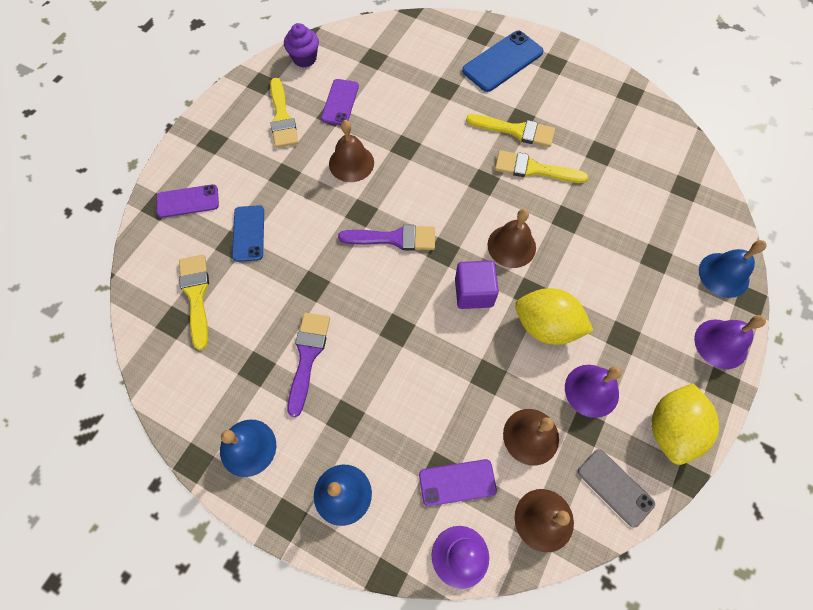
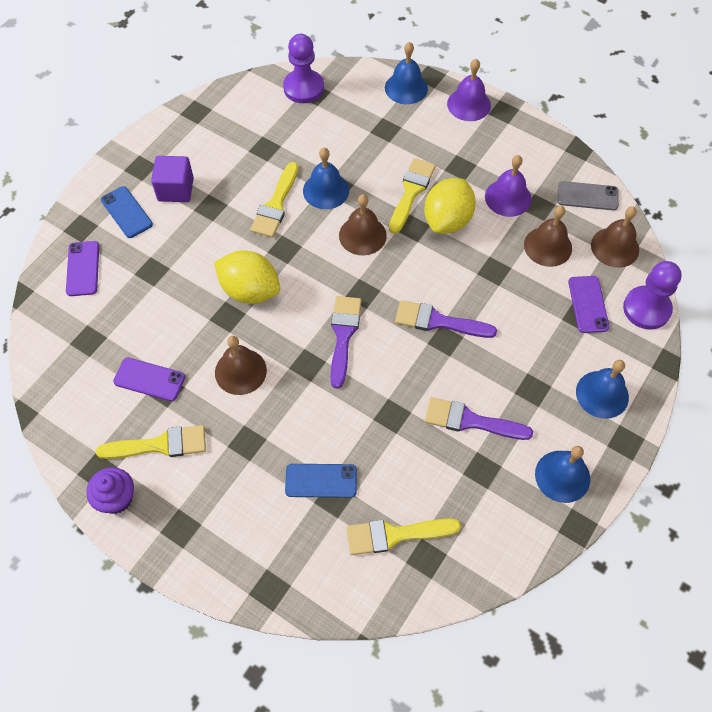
camera: 85 degrees left, 5 degrees down
(188, 201) = (268, 552): purple phone -> purple phone (83, 268)
(304, 58) = (68, 418): purple cupcake -> purple cupcake (116, 498)
(418, 322) = (438, 321): none -> purple brush
(473, 292) = (410, 272): purple cube -> purple cube (175, 189)
(502, 61) = (126, 212): blue phone -> blue phone, size x0.65
(515, 131) = (225, 213): yellow brush -> yellow brush (411, 192)
(560, 209) = (326, 190): none -> blue bell
(615, 487) = (587, 196): grey phone -> grey phone turned 45 degrees clockwise
(671, 428) = (540, 151): yellow lemon -> yellow lemon (250, 290)
(690, 177) = (303, 88): none -> purple pawn

